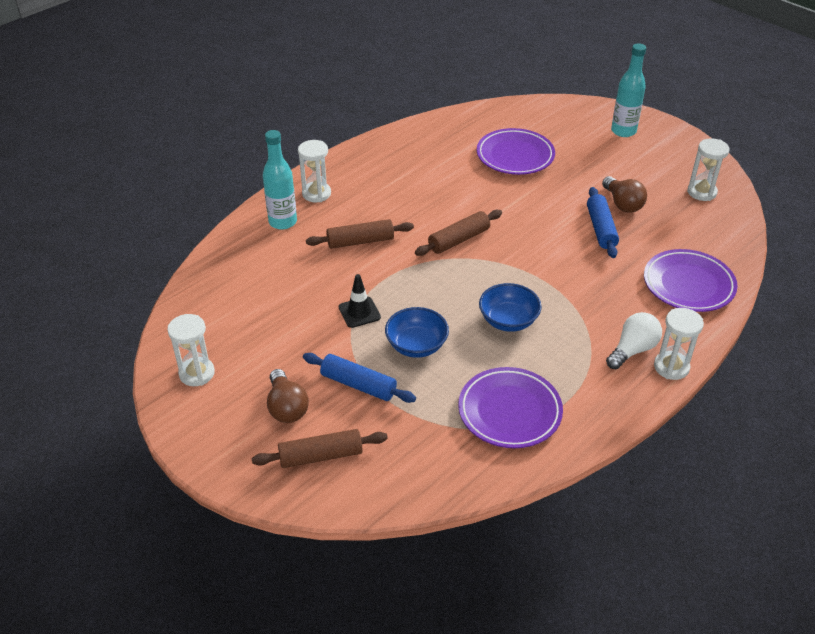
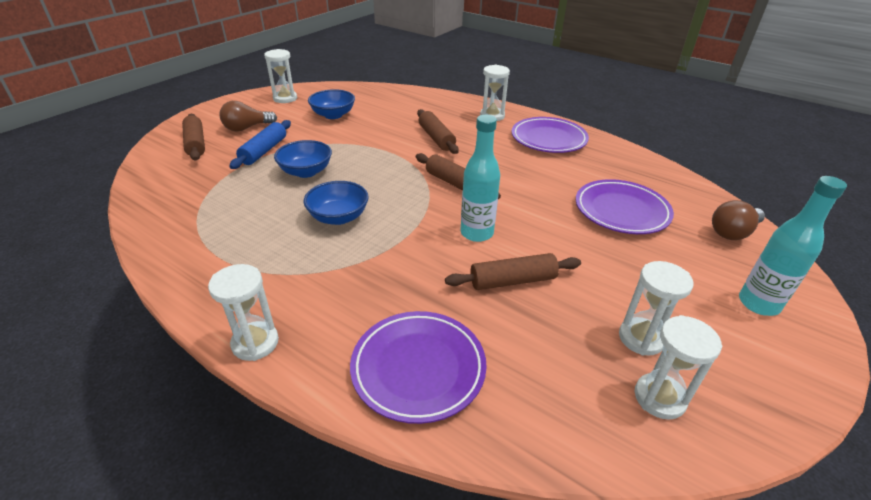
camera: 80 degrees right, 5 degrees down
(271, 323) = (333, 115): none -> blue bowl
(283, 222) = (450, 107): turquoise bottle -> turquoise bottle (476, 233)
(359, 312) = (347, 145): black traffic cone -> none
(509, 411) = (215, 222): purple plate -> purple plate (548, 139)
(601, 229) = (512, 281): blue rolling pin -> brown rolling pin
(622, 204) = (576, 301): brown light bulb -> brown light bulb (733, 232)
(632, 350) = (289, 307): white light bulb -> none
(656, 186) = (641, 338): none -> white hourglass

